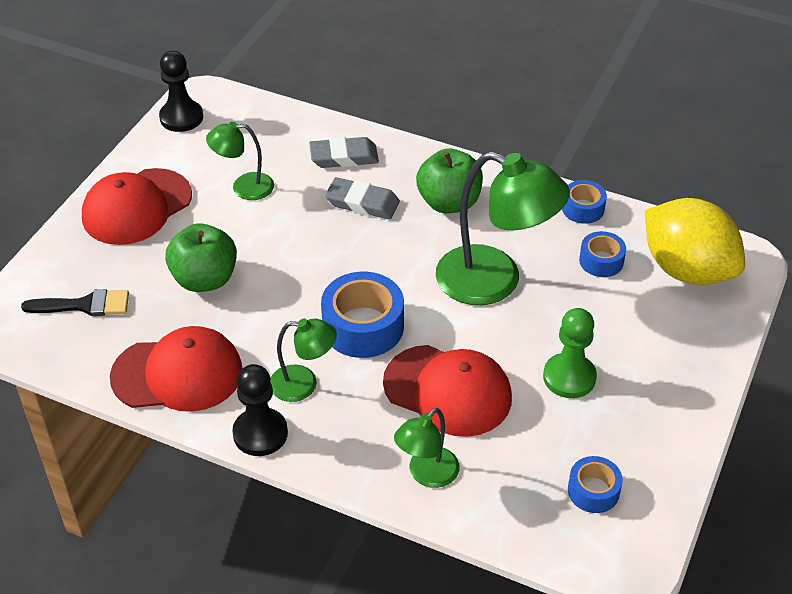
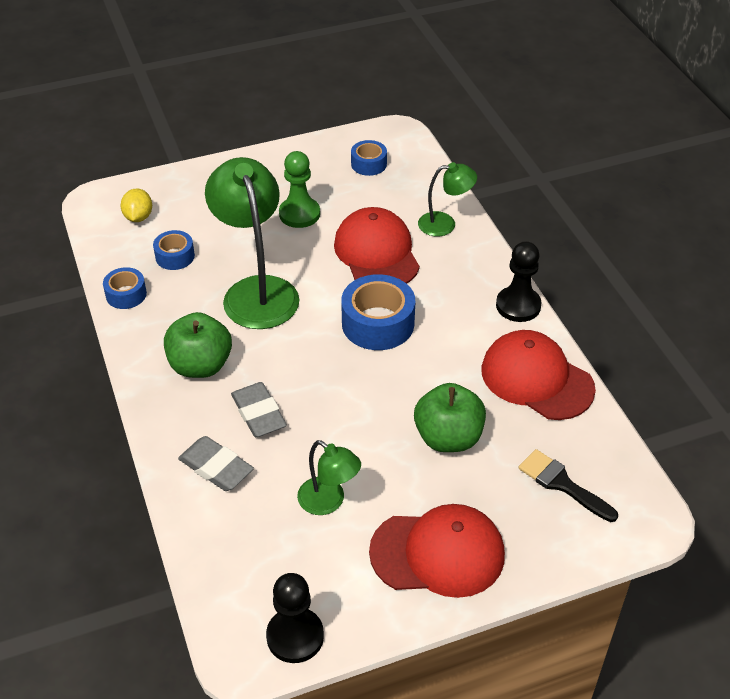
camera: 135 degrees left, 0 degrees up
(304, 384) = (459, 315): green lamp -> none
(687, 270) = (138, 217): yellow lemon -> yellow lemon, size x0.45

